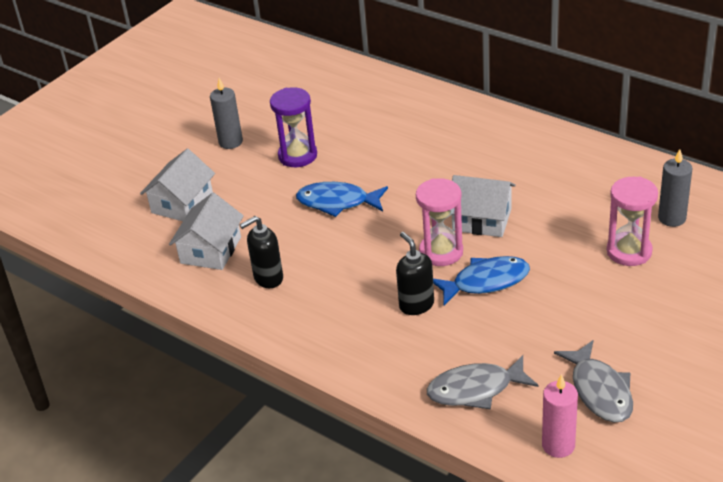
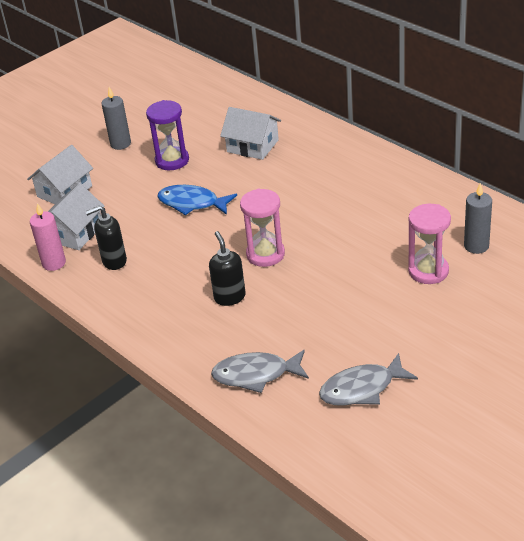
camera: 10 degrees right, 0 degrees up
(482, 219) = (309, 230): white house -> white house (252, 146)
(485, 282) = (295, 284): blue fish -> none
(558, 445) = (310, 431): pink candle -> pink candle (54, 263)
(599, 390) = (362, 388): grey fish -> grey fish turned 75 degrees clockwise

